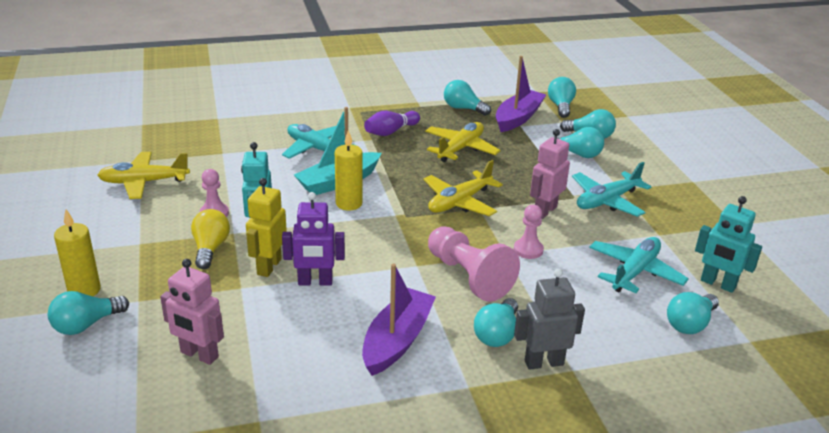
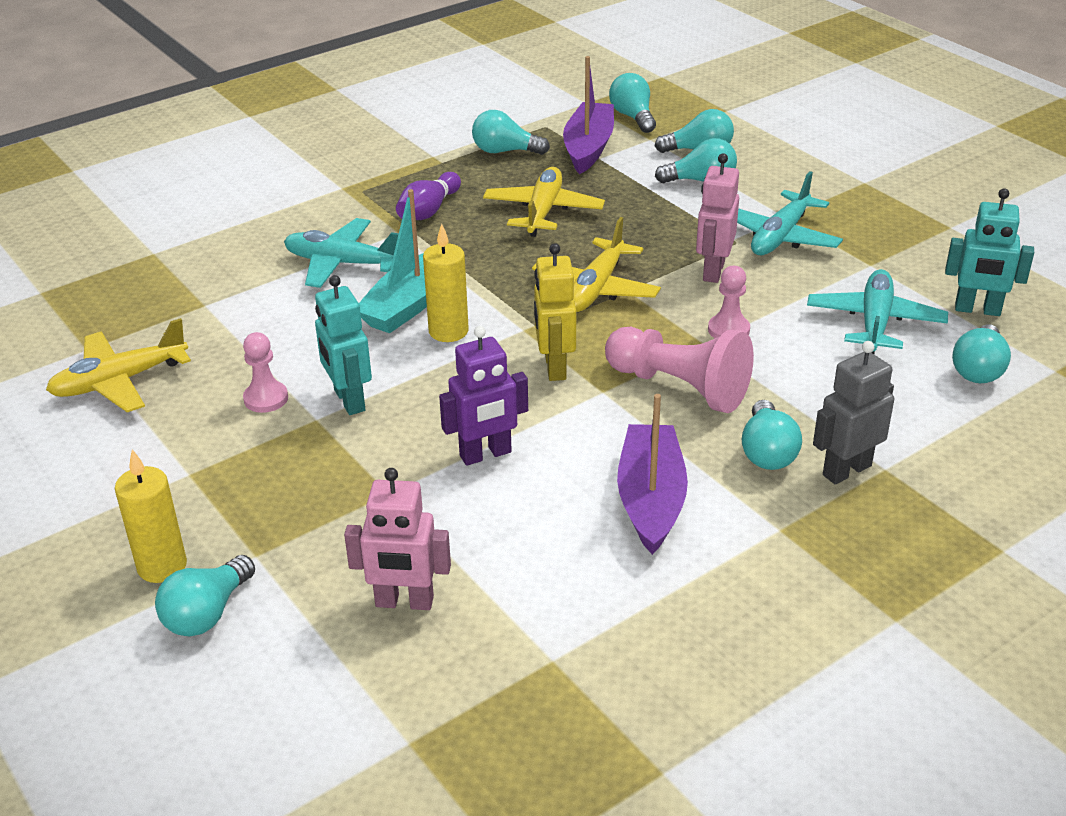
camera: 20 degrees left, 5 degrees up
(210, 249) = (301, 451): yellow light bulb -> none
(269, 266) = (405, 452): yellow robot -> yellow robot (554, 367)

